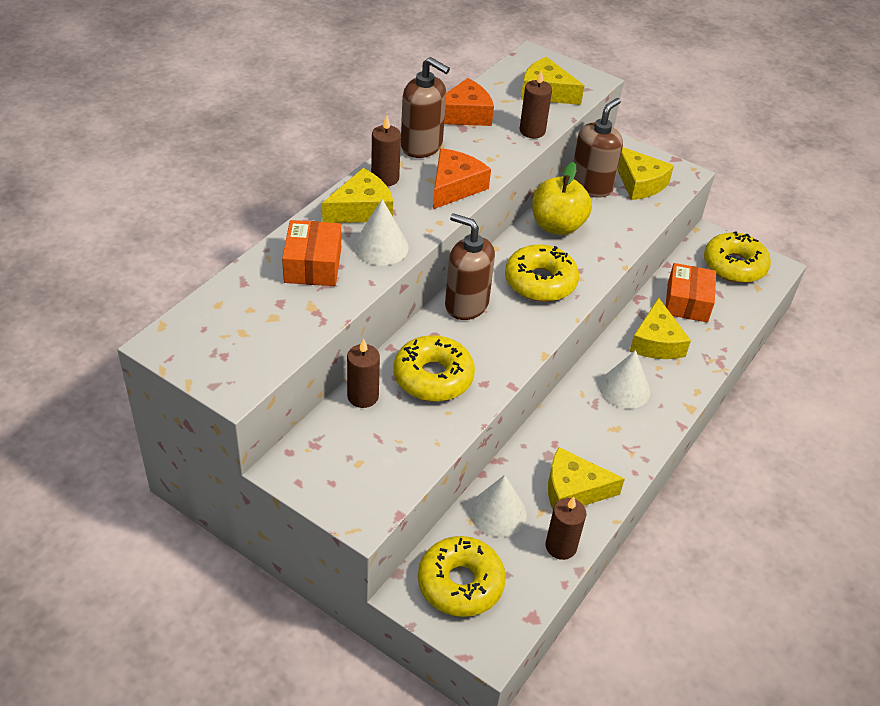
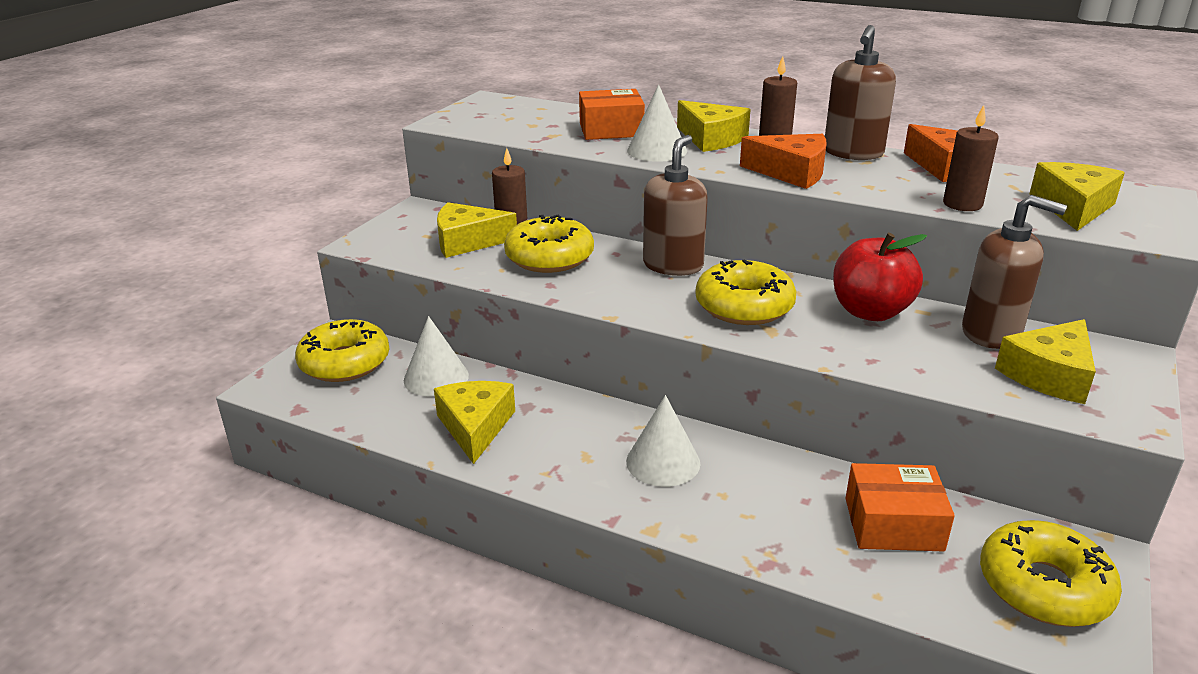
camera: 85 degrees right, 15 degrees down
(557, 226) = (870, 312): yellow apple -> red apple
(561, 546) = (390, 422): brown candle -> none
(656, 342) = (776, 490): yellow cheese -> yellow cheese (467, 241)

